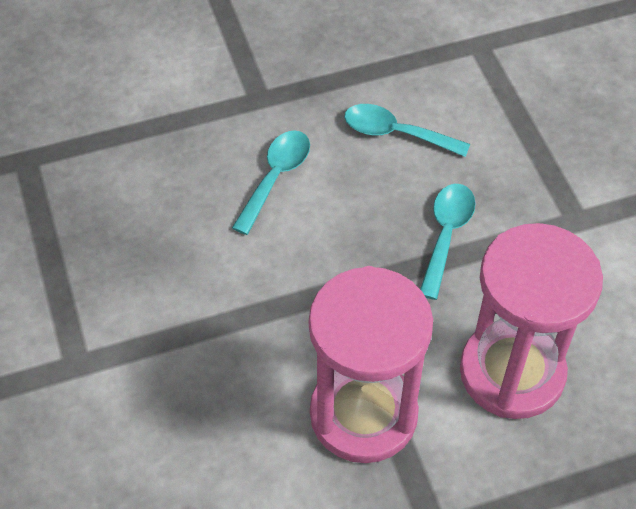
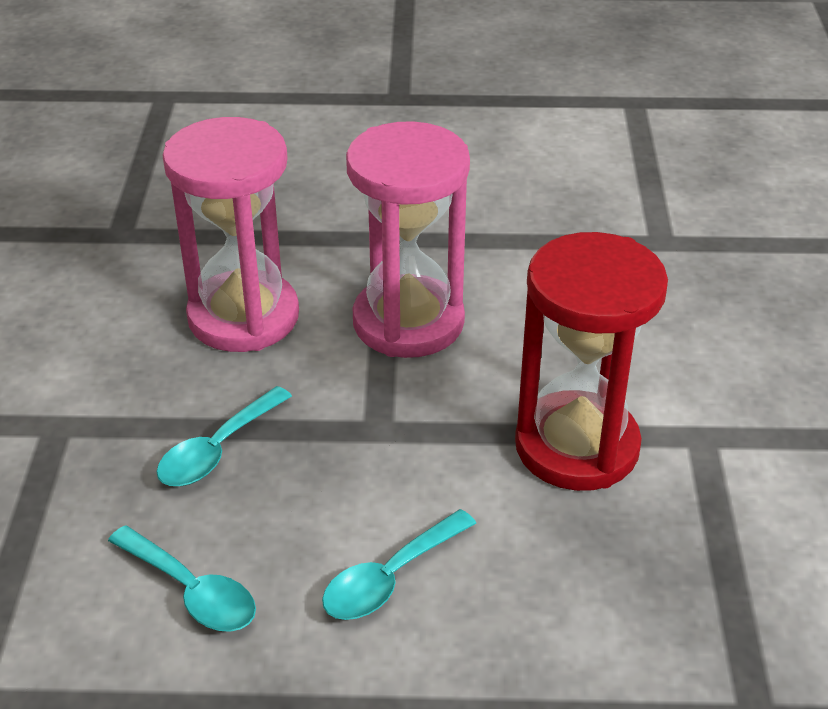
camera: 160 degrees left, 15 degrees down
(176, 321) = (576, 446): none -> red hourglass

